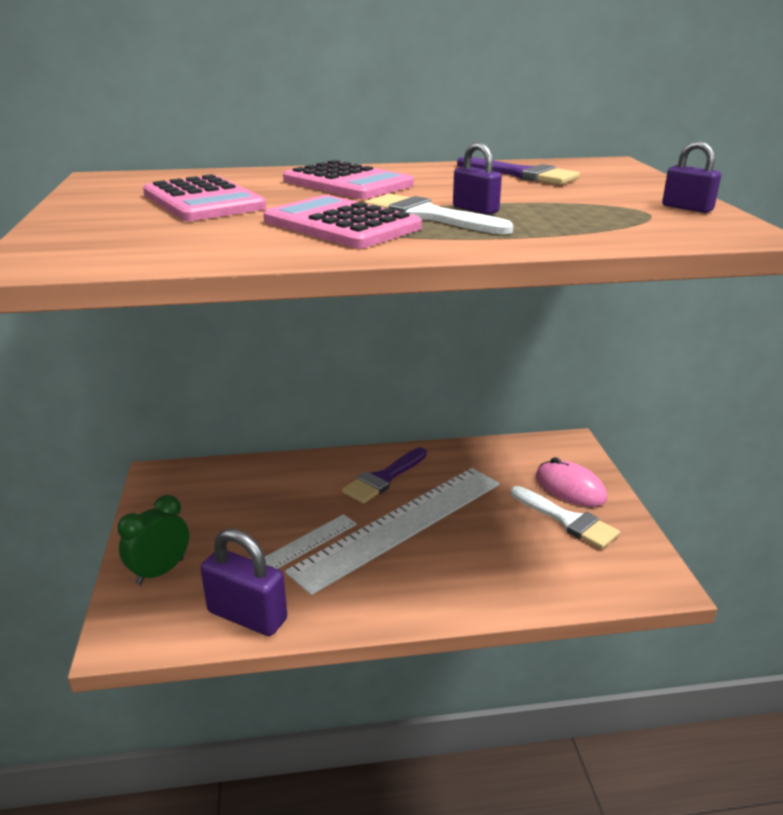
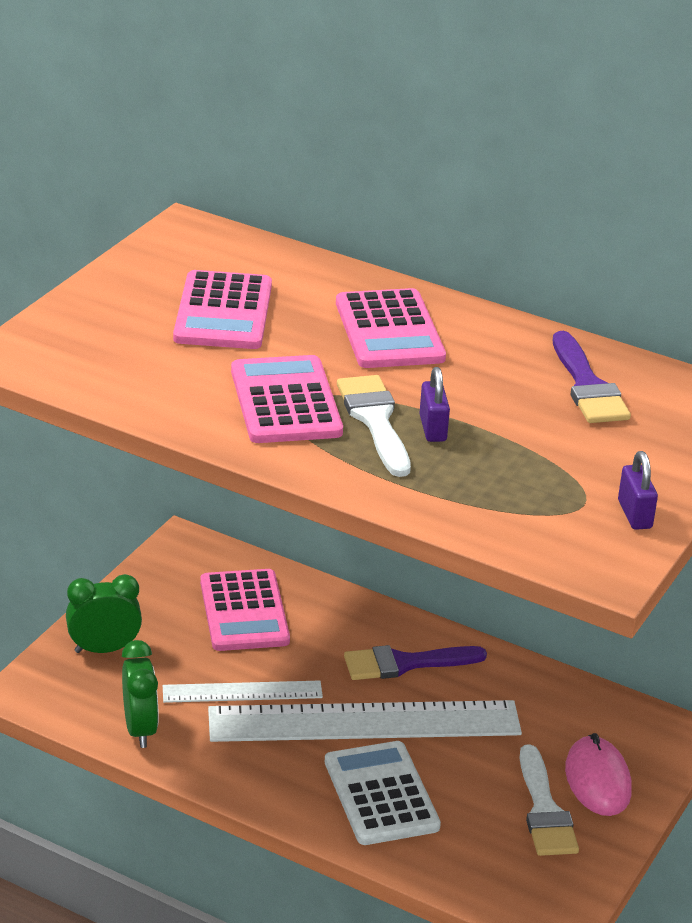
camera: 35 degrees right, 5 degrees up
(244, 497) = (244, 611): none -> pink calculator
(247, 616) = (140, 729): purple padlock -> green clock
(466, 565) = (381, 794): none -> white calculator

